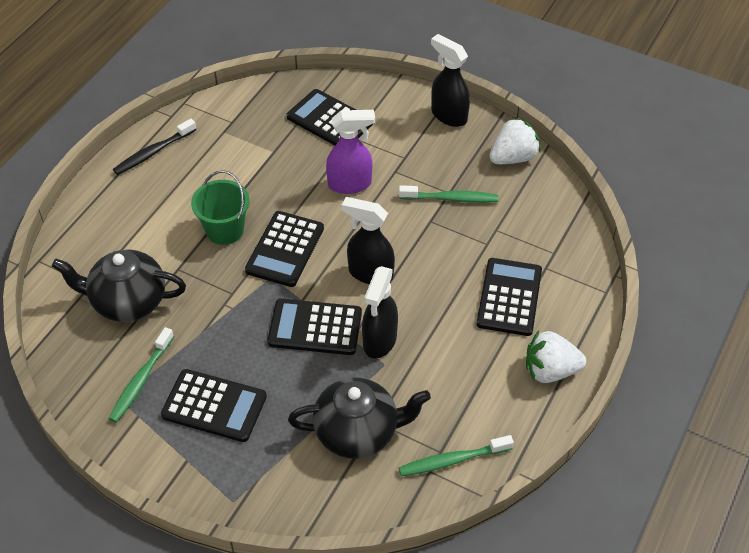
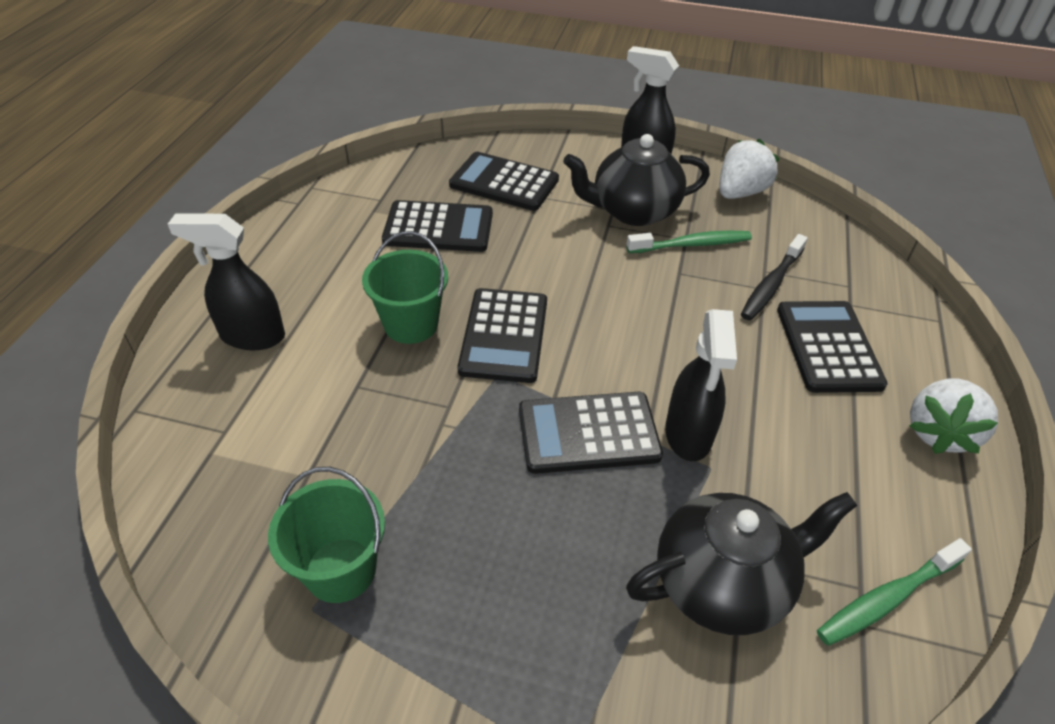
camera: 15 degrees left, 5 degrees down
(128, 301) = (290, 446): black teapot -> black teapot (633, 211)
(141, 380) = (341, 570): green toothbrush -> green bucket
(153, 152) = (283, 246): black toothbrush -> black toothbrush (771, 285)
(214, 406) = (477, 588): black calculator -> black calculator (438, 228)
(350, 184) = (559, 246): purple spray bottle -> none
(370, 273) = (632, 347): black spray bottle -> black spray bottle (252, 336)
(550, 371) = (939, 432): white strawberry -> white strawberry turned 45 degrees counterclockwise

